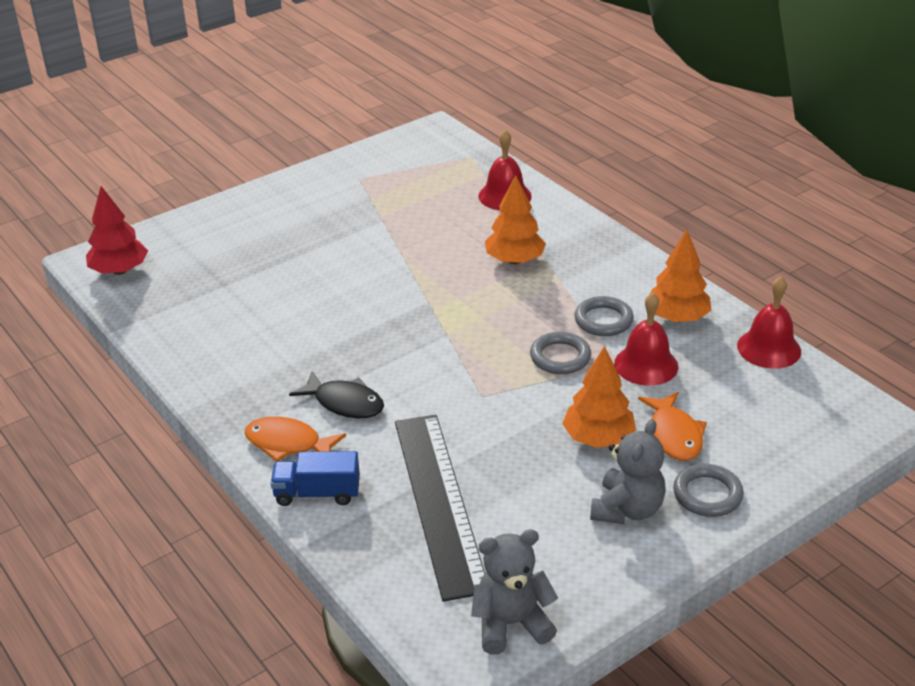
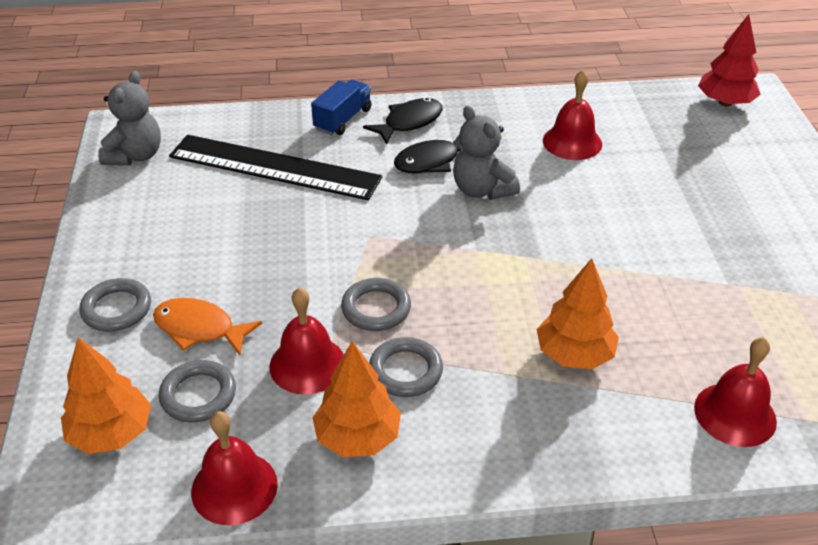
camera: 120 degrees right, 5 degrees up
(249, 333) = (572, 142): none -> red bell
(288, 443) = (409, 122): orange fish -> black fish
(598, 438) = (247, 278): orange tree -> orange tree (111, 433)
(627, 509) = (157, 254): grey teddy bear -> grey teddy bear (482, 190)
(728, 401) = (198, 395): none -> grey ring

